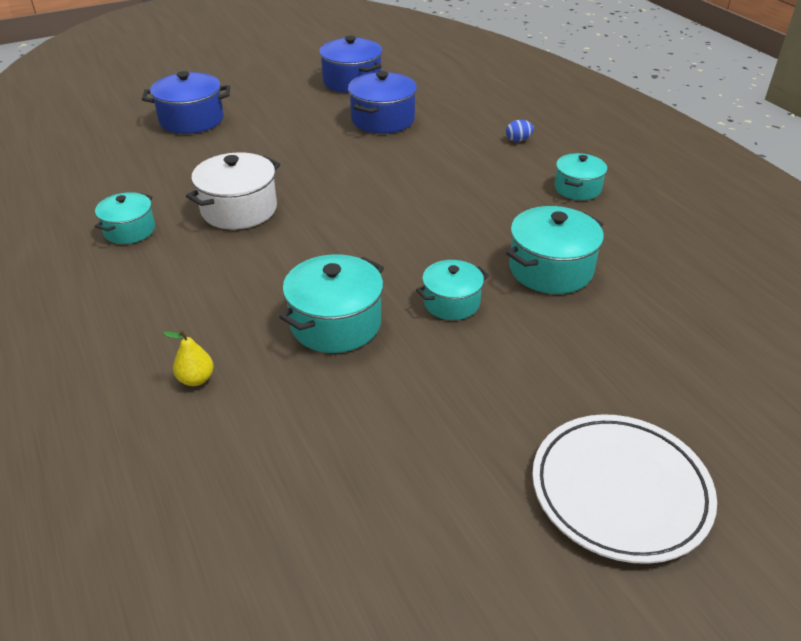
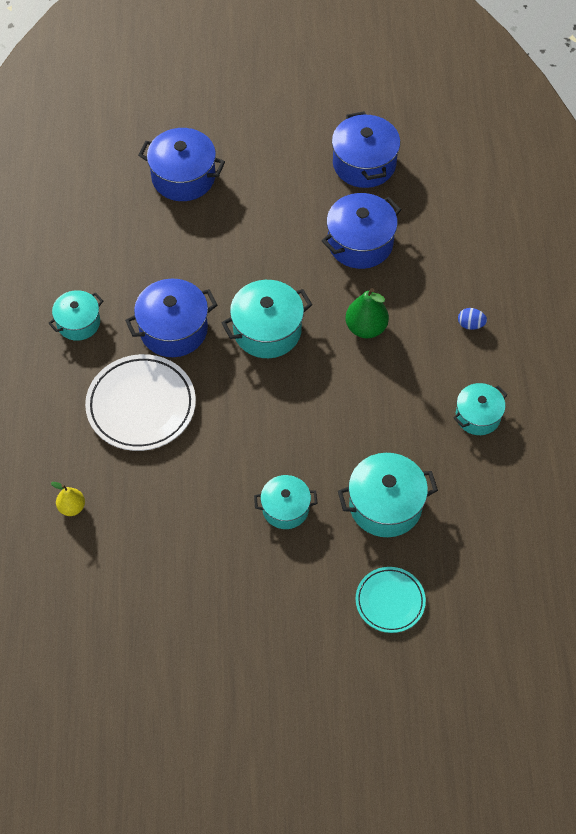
camera: 25 degrees right, 20 degrees up
(239, 209) = (173, 329): white pot -> blue pot
(335, 323) = (189, 494): turquoise pot -> turquoise pot (267, 330)
(429, 163) = (366, 328): none -> green pear
(620, 491) = (295, 718): white plate -> white plate (141, 406)
(624, 341) = (390, 601): none -> turquoise plate

